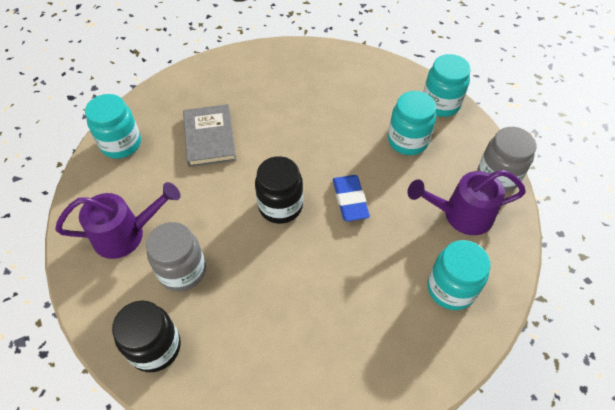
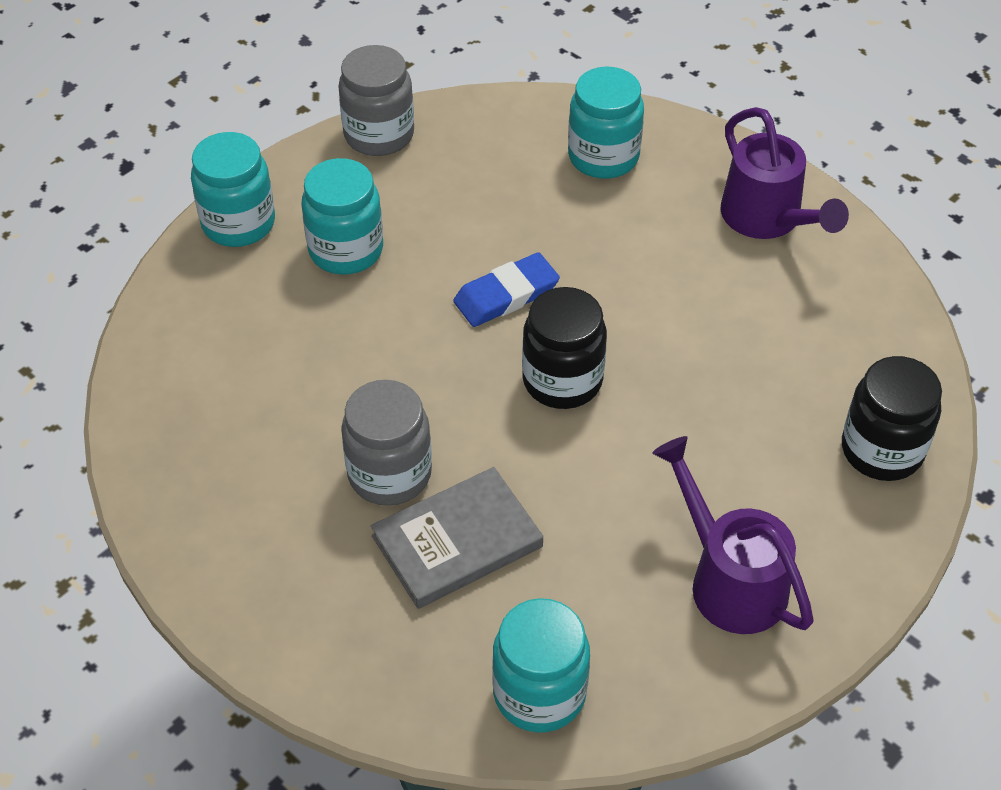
camera: 110 degrees left, 5 degrees down
(182, 271) = (748, 468): grey jar -> grey jar (389, 474)
(460, 215) = (472, 165): purple watering can -> purple watering can (767, 219)

